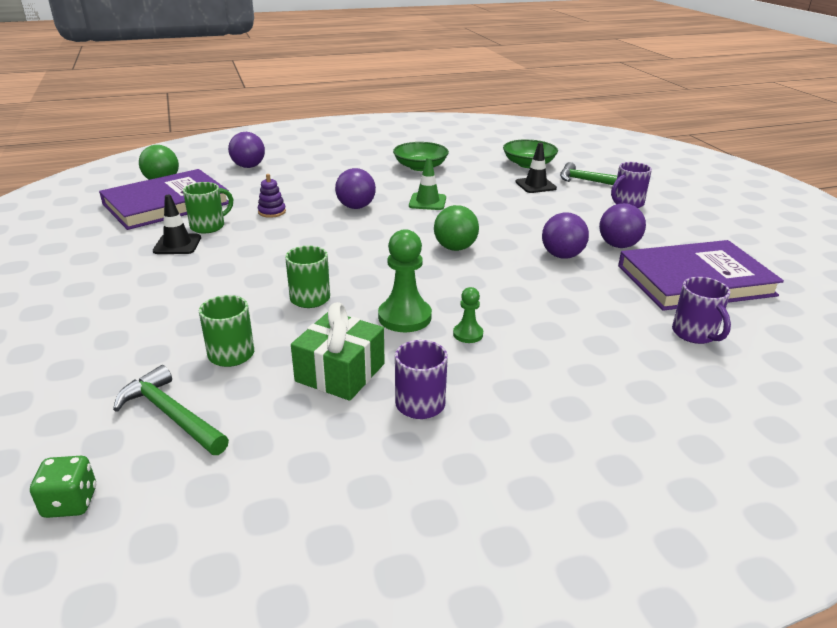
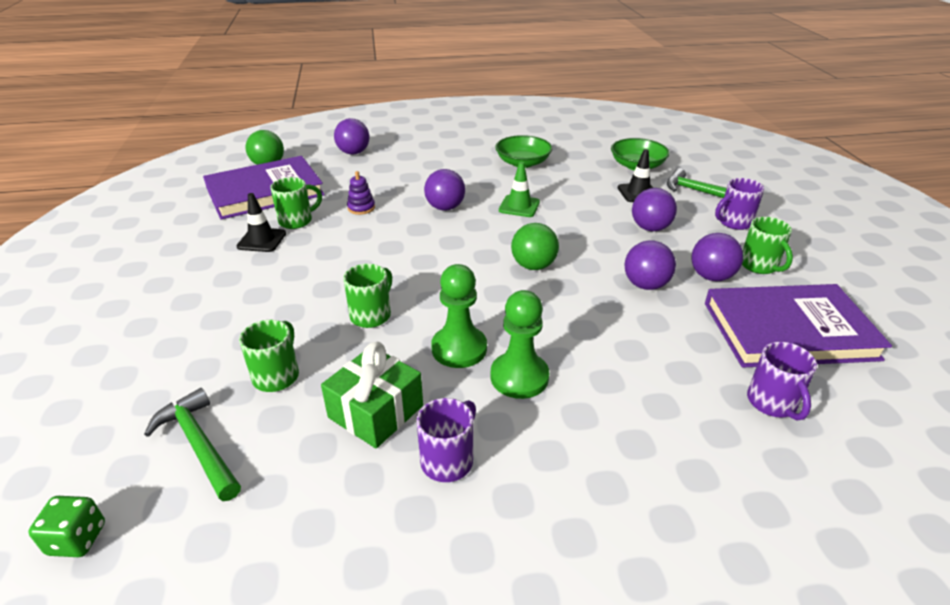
camera: 10 degrees right, 5 degrees up
(468, 334) = (519, 377): green pawn -> green pawn, size x1.84
(554, 212) = (650, 228): none -> purple ball
(658, 234) = (759, 266): none -> green mug

